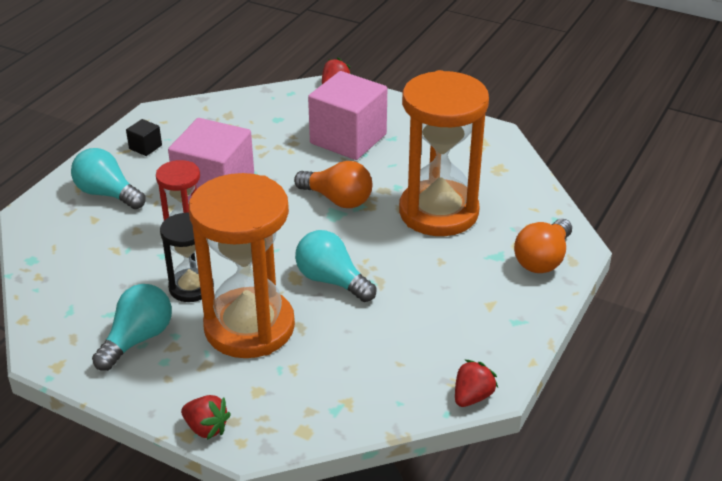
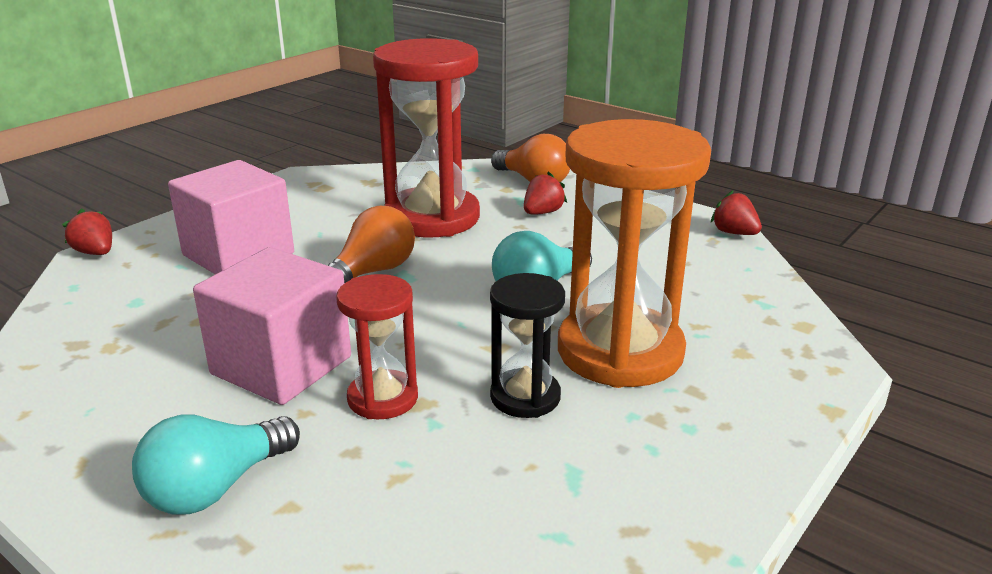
camera: 80 degrees left, 10 degrees down
(137, 339) = (640, 453): turquoise light bulb -> none
(145, 147) = (93, 437): black cube -> none
(206, 428) = (817, 394): red strawberry -> red strawberry (542, 213)
(438, 212) = (432, 218): orange hourglass -> red hourglass

